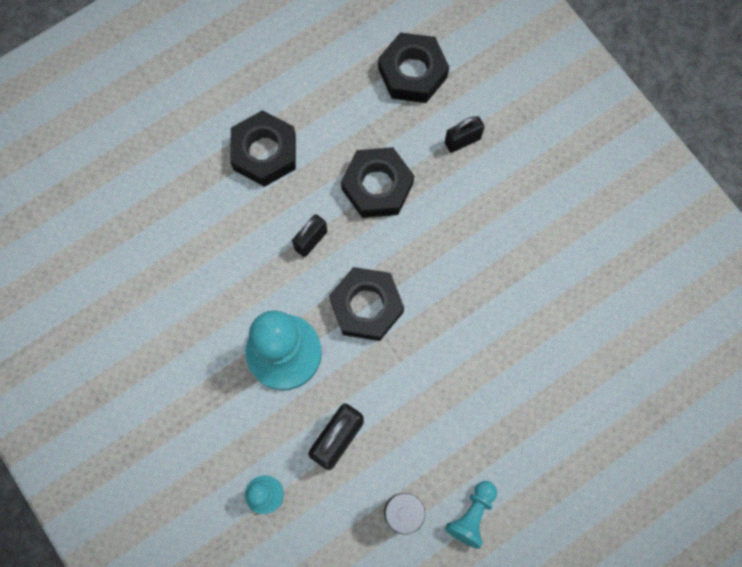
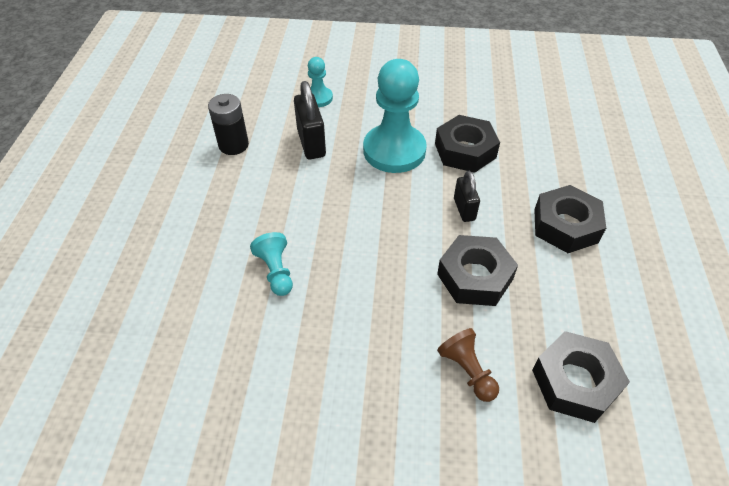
camera: 130 degrees right, 25 degrees down
(366, 306) = (382, 209): black nut -> black nut (465, 150)
(462, 140) = (467, 371): black padlock -> brown pawn
(472, 515) = (189, 174): turquoise pawn -> turquoise pawn (276, 271)

